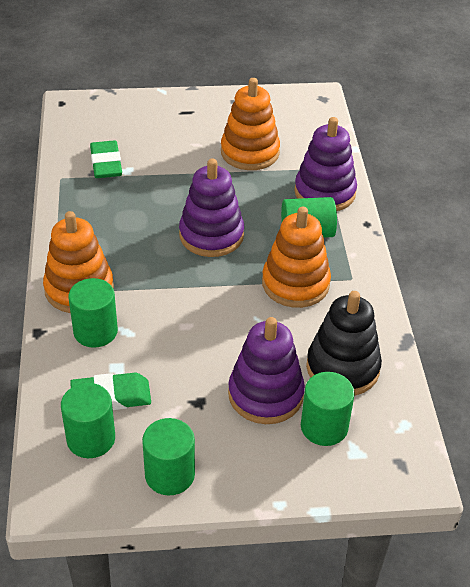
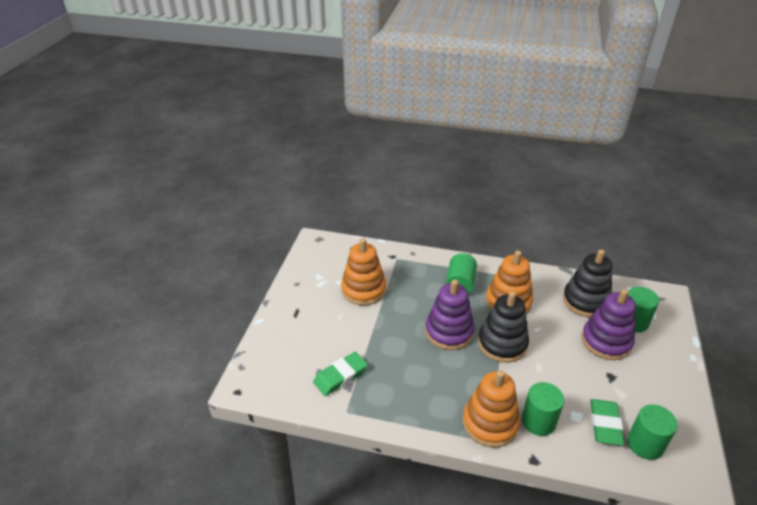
camera: 70 degrees left, 5 degrees down
(106, 163) = (340, 376): green eraser -> green eraser turned 45 degrees counterclockwise
(169, 475) = (674, 405): green cylinder -> none
(212, 286) = (502, 344): none -> black stacking toy
(325, 192) = (422, 265): purple stacking toy -> none

